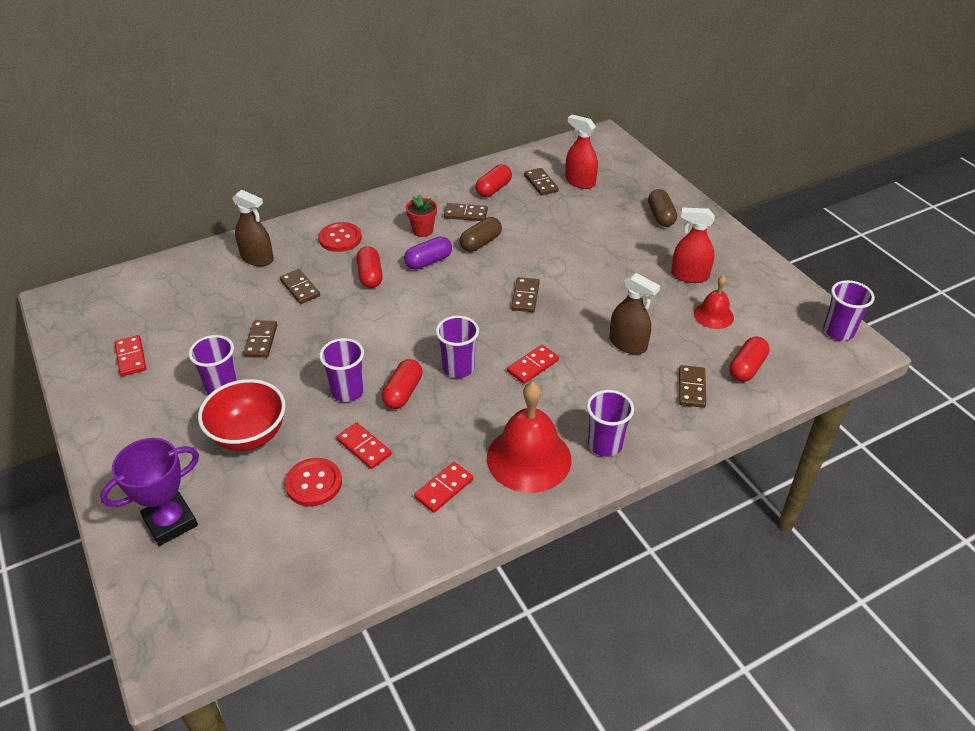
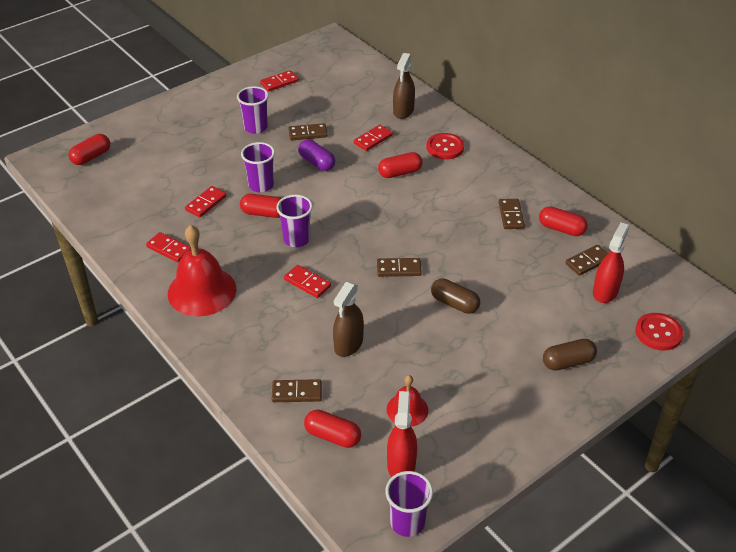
camera: 80 degrees right, 0 degrees up
(170, 522) = (137, 135): purple trophy -> none
(199, 583) = (91, 157): none -> red capsule
(249, 435) = (212, 149): red bowl -> none
(300, 288) = (373, 139): brown domino -> red domino
(313, 483) = (171, 186): red button -> red button (658, 333)
(423, 230) = (474, 192): red flower pot -> none
(428, 261) = (430, 202): purple capsule -> purple capsule (317, 162)
(480, 243) = (469, 231): brown capsule -> brown capsule (454, 303)
(605, 445) = (220, 335): purple cup -> none
(689, 276) = (468, 389): red spray bottle -> red spray bottle (401, 465)

